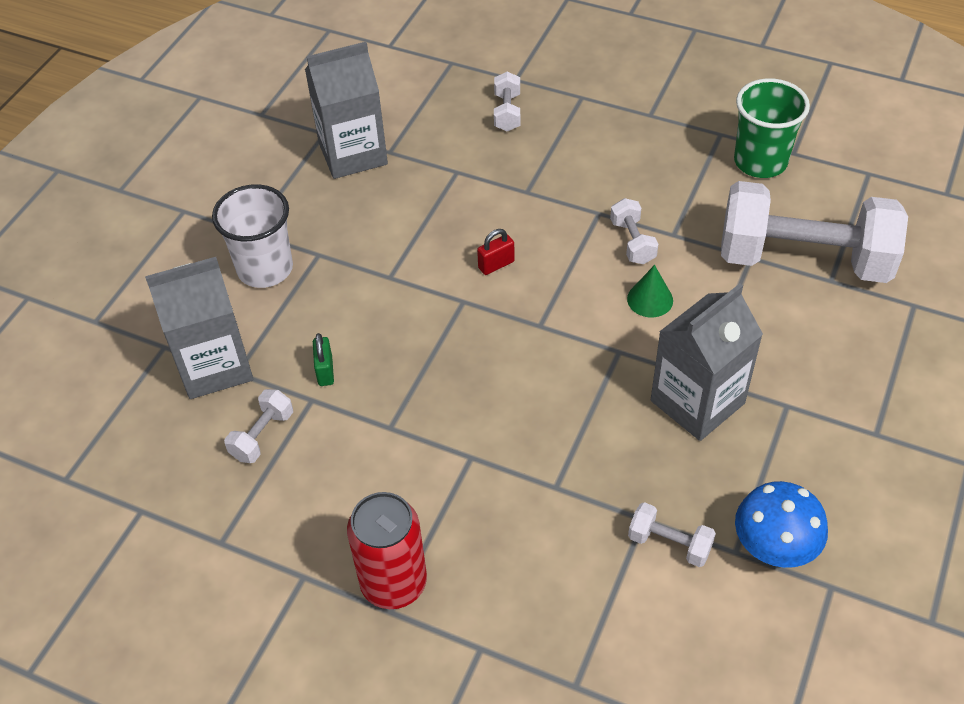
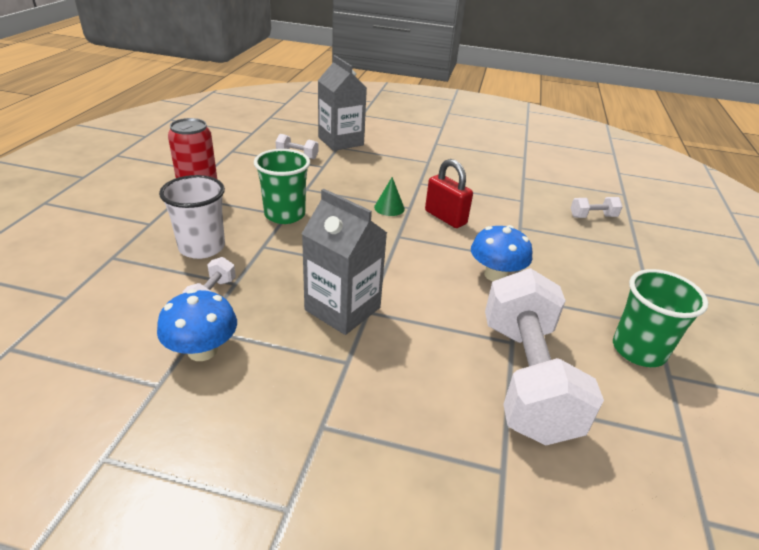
camera: 75 degrees right, 15 degrees down
(265, 269) = (410, 148): white cup -> white cup (202, 247)
(325, 371) = (343, 168): green padlock -> none
(353, 153) = (513, 166): grey carton -> none
(471, 458) = (285, 215): none -> green cup
(496, 265) = (445, 217): red padlock -> red padlock, size x1.80
(632, 242) = (495, 275): white dumbbell -> blue mushroom
(650, 299) = (440, 284): green cone -> green cone (389, 208)

